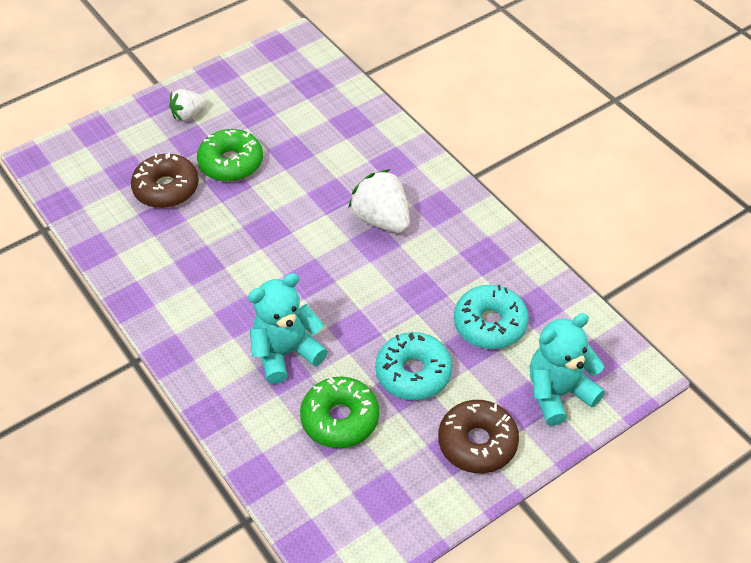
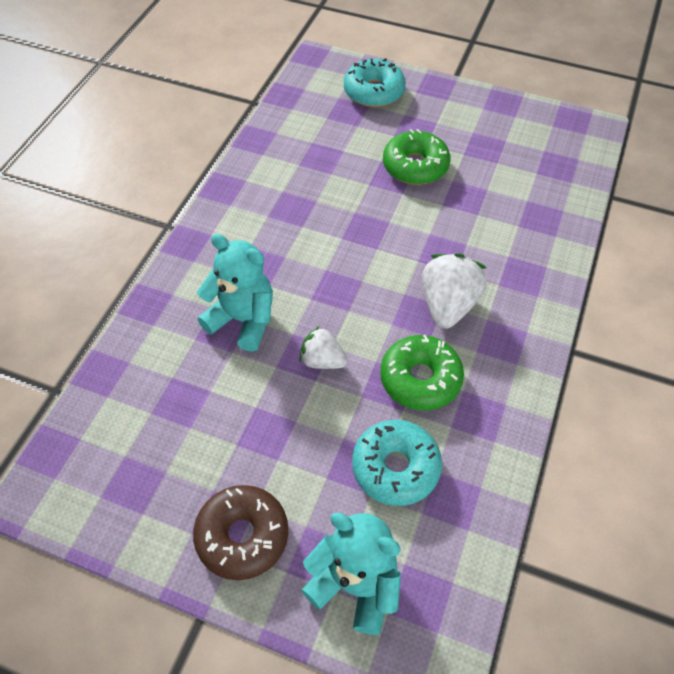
camera: 55 degrees right, 5 degrees up
(166, 188) = (352, 143): brown donut -> none
(188, 115) = (440, 111): white strawberry -> white strawberry (322, 360)
(340, 419) = (198, 401): green donut -> green donut (420, 379)
(413, 373) = (288, 432): turquoise donut -> turquoise donut (374, 92)

